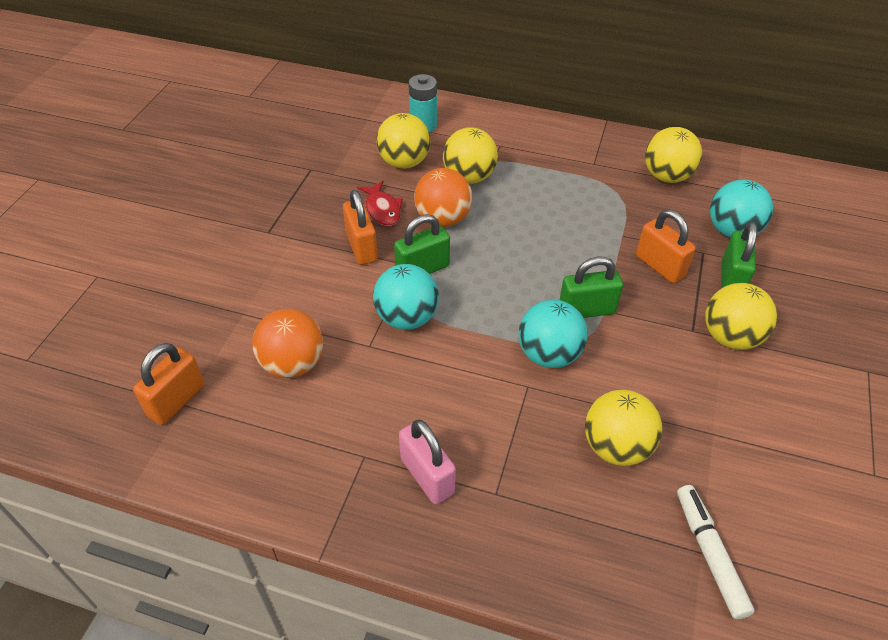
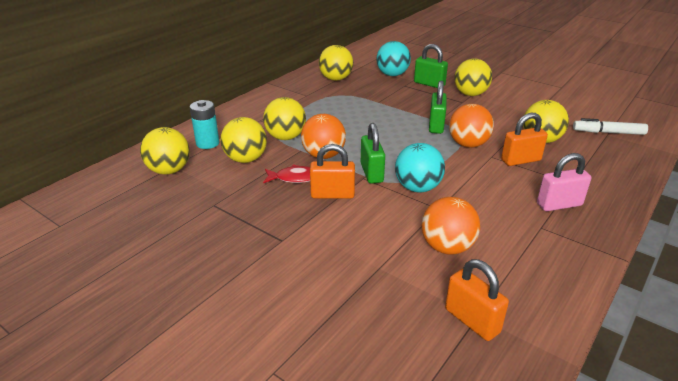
camera: 70 degrees left, 15 degrees down
(358, 120) = (169, 170): none -> yellow ball
(549, 354) = (468, 144): turquoise ball -> orange ball
(659, 266) = (410, 98): orange padlock -> orange padlock (520, 160)

